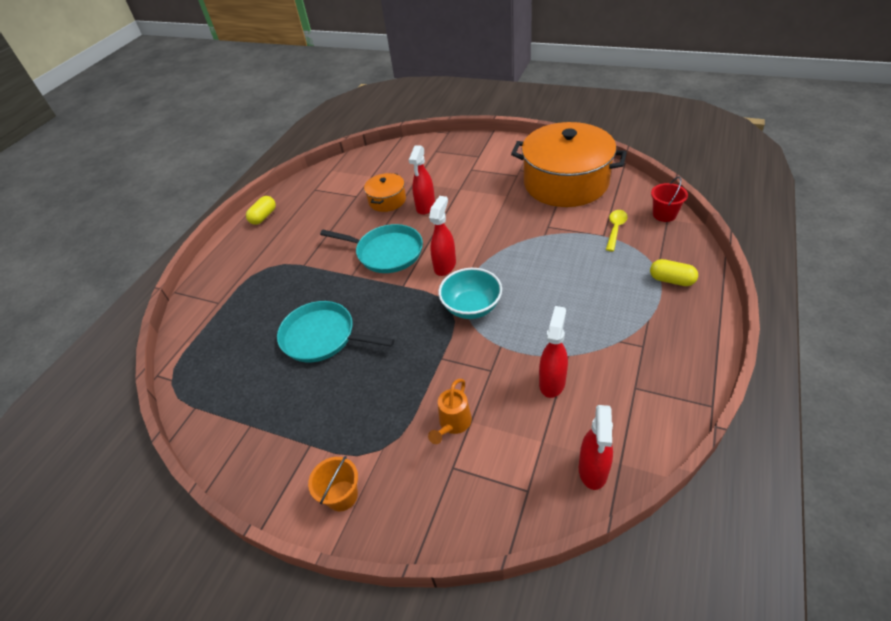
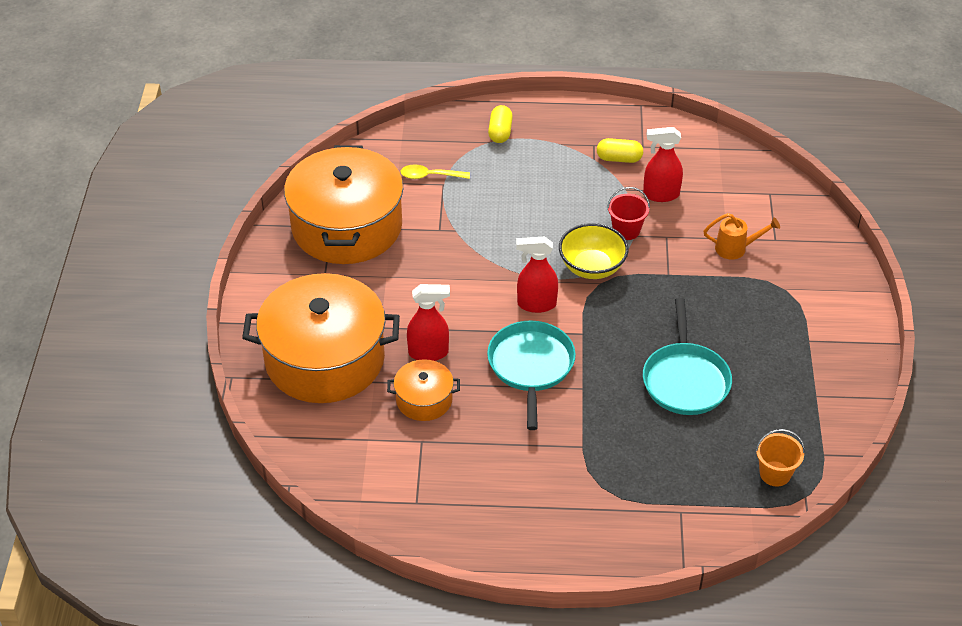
camera: 115 degrees left, 0 degrees up
(263, 217) = (499, 543): yellow capsule -> yellow capsule (619, 159)
(342, 495) = (839, 301): orange bucket -> orange bucket (775, 473)
(443, 165) = (325, 359): none -> orange pot
(471, 307) = (592, 267): turquoise bowl -> yellow bowl
(593, 470) = (733, 161): red spray bottle -> none
(664, 214) = (394, 142): red bucket -> red bucket (626, 230)

